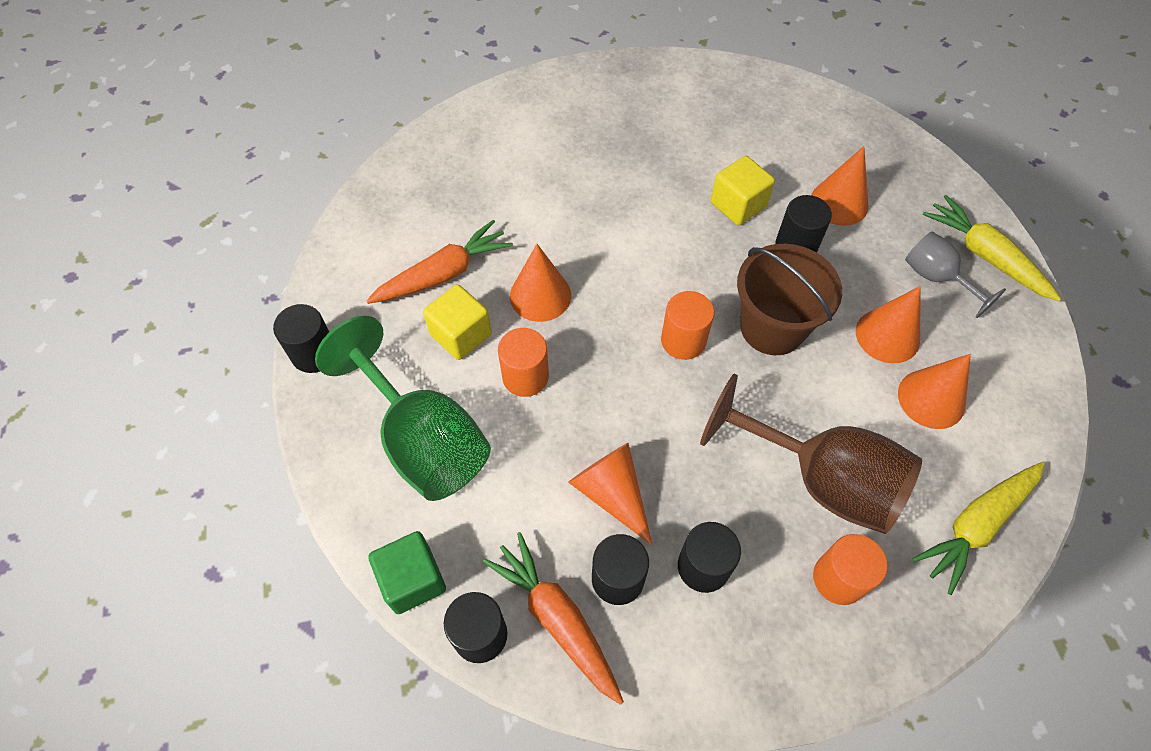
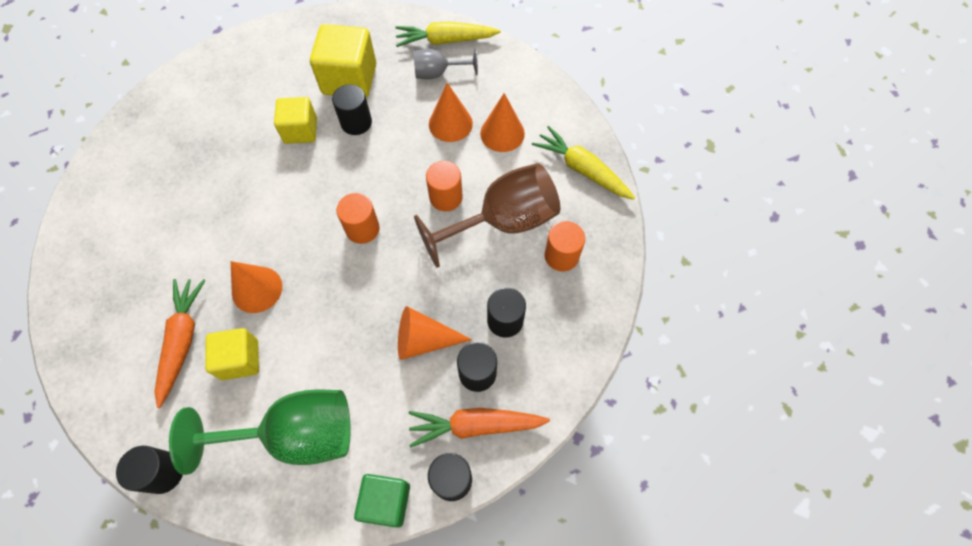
camera: 55 degrees left, 5 degrees up
(525, 377) = (307, 338): orange cylinder -> orange cylinder (446, 197)
(772, 327) = (396, 175): brown bucket -> none
(839, 202) = (349, 79): orange cone -> yellow cube
(976, 525) = (582, 169): yellow carrot -> yellow carrot turned 135 degrees clockwise

